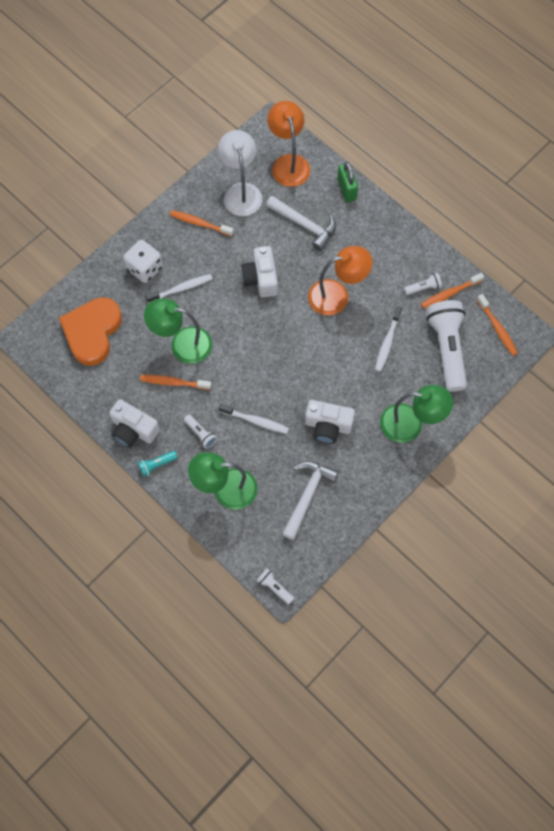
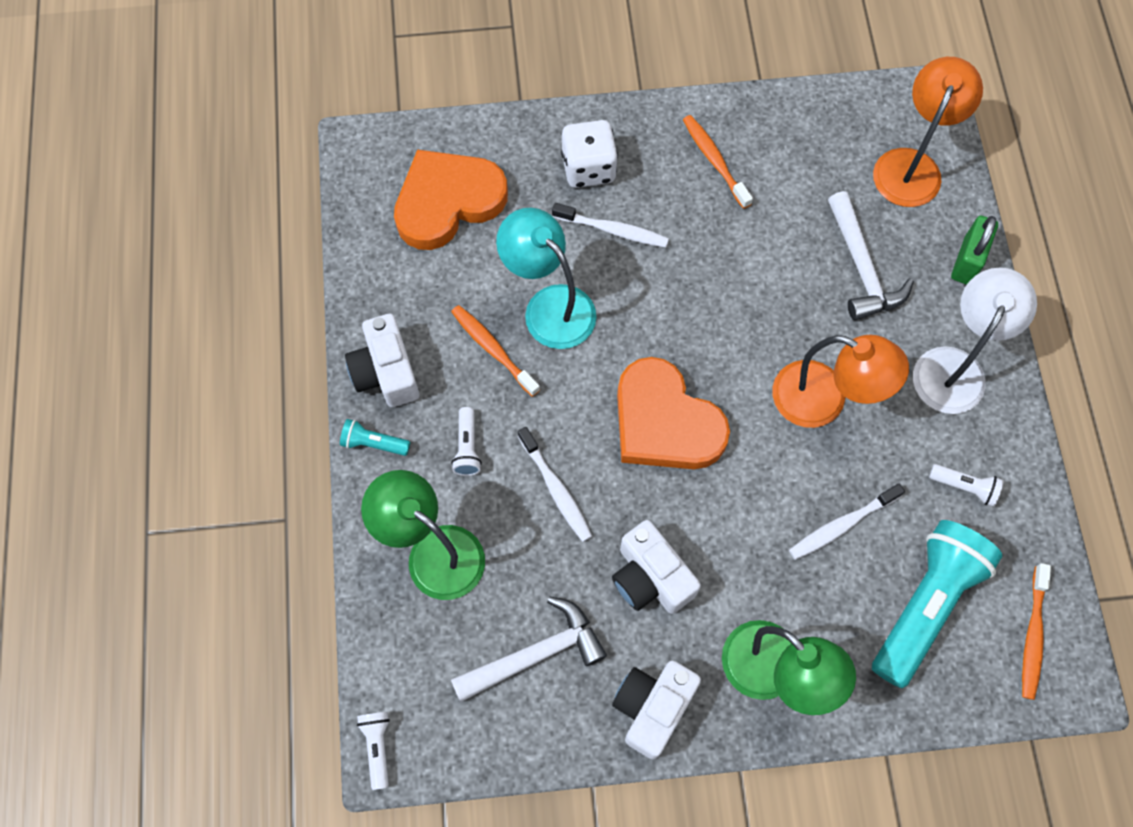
camera: 40 degrees right, 0 degrees up
(182, 344) = (549, 306): green lamp -> turquoise lamp
(241, 192) = (809, 158): white lamp -> white lamp (955, 367)
(261, 278) = (734, 296): white camera -> white camera (652, 708)
(277, 356) = (665, 422): none -> orange heart
(447, 349) = (925, 605): white flashlight -> turquoise flashlight
(449, 293) = (999, 526): orange toothbrush -> none

